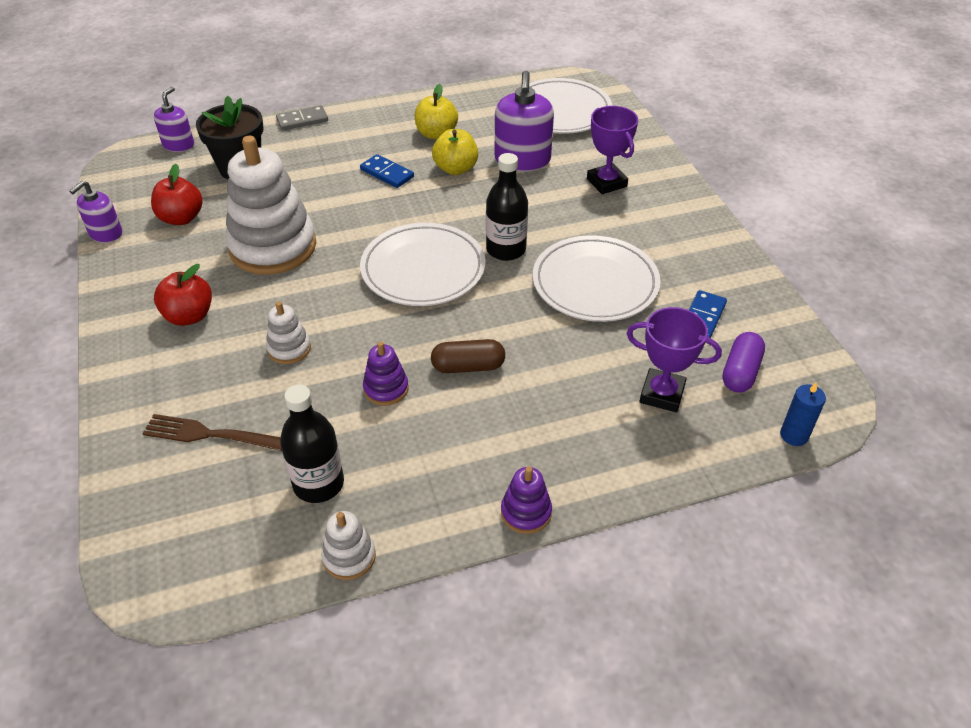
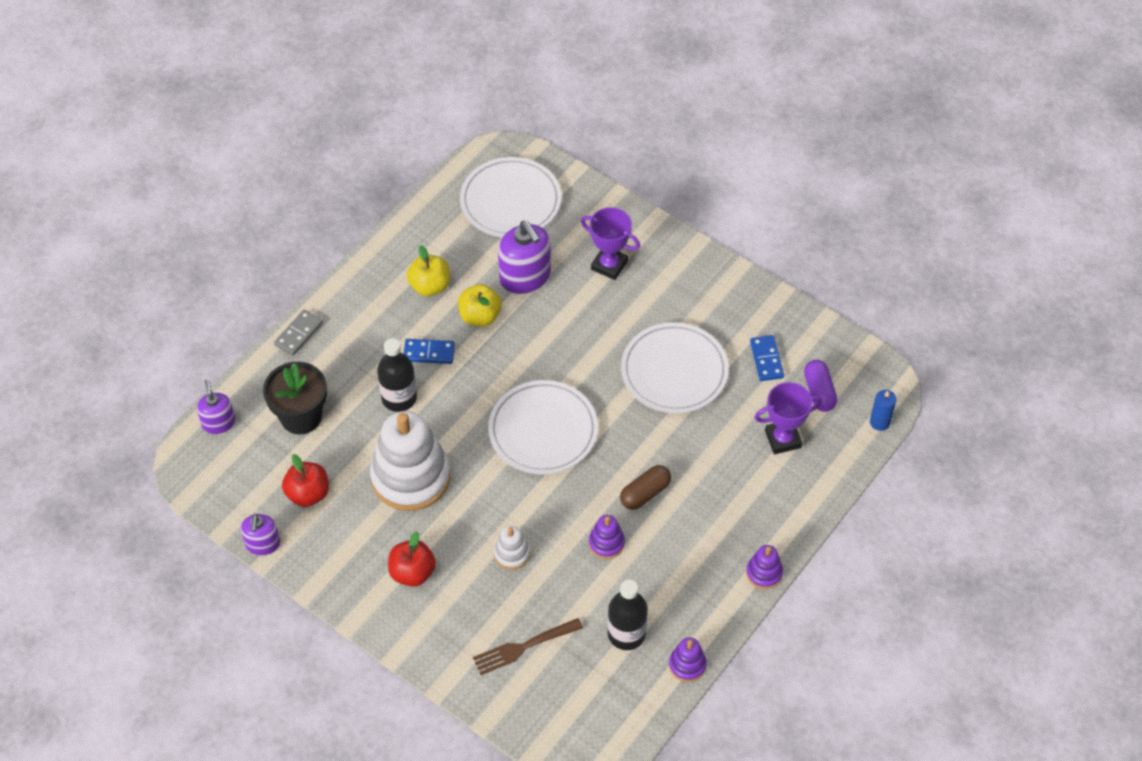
camera: 35 degrees left, 10 degrees up
(349, 557) = (687, 665): white stacking toy -> purple stacking toy
(506, 249) = (587, 377): black bottle -> black bottle (399, 398)

